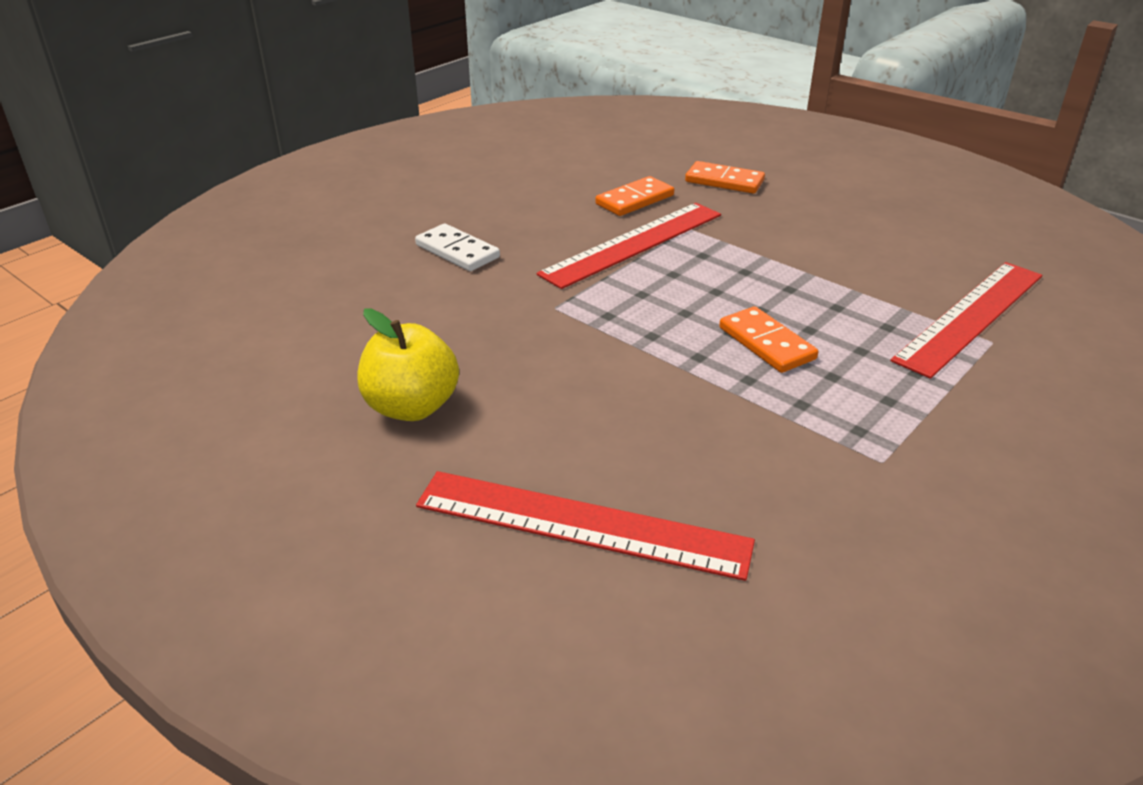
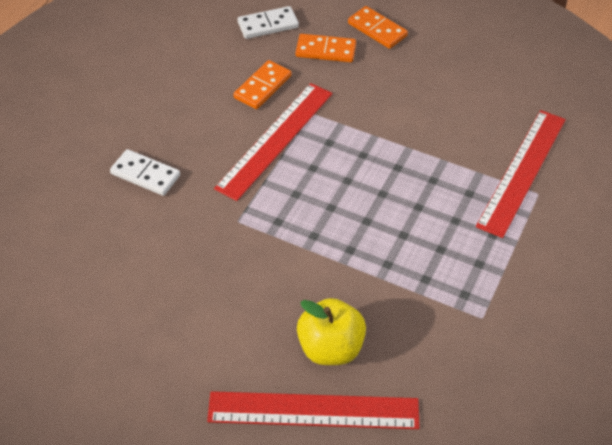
camera: 15 degrees left, 15 degrees up
(411, 407) = (172, 339): yellow apple -> yellow apple (330, 348)
(660, 155) = (268, 25): none -> white domino
(766, 343) = (392, 227): orange domino -> orange domino (377, 30)

